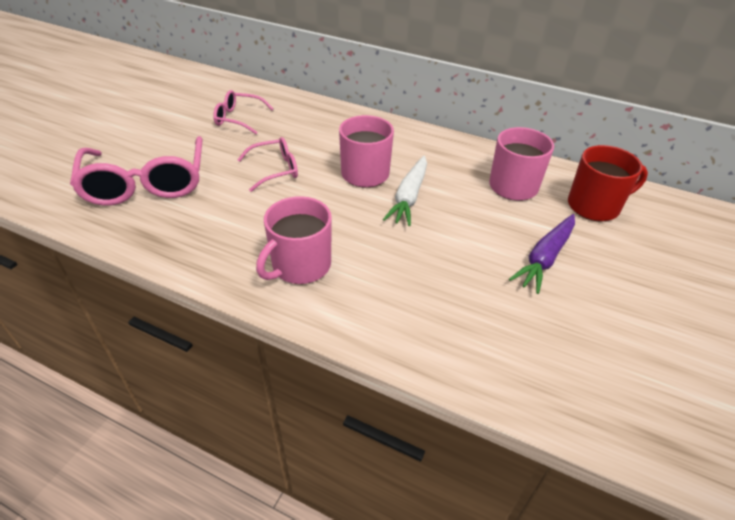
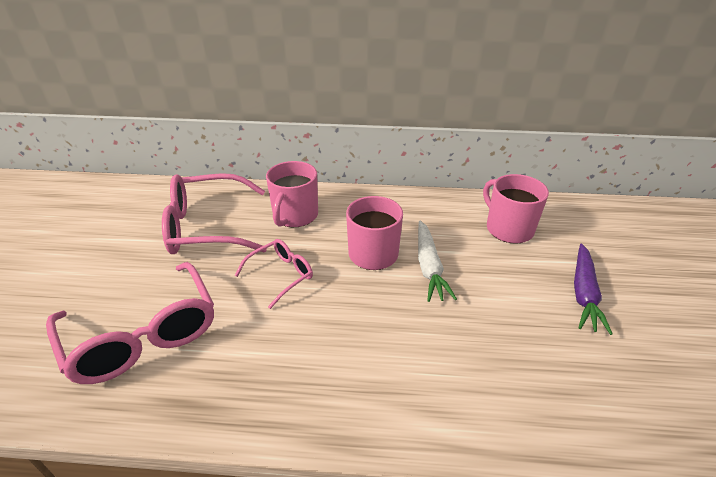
camera: 20 degrees left, 5 degrees down
(238, 118) = (206, 227): pink glasses -> pink glasses, size x1.87
(300, 266) = (375, 381): pink mug -> pink mug (295, 215)
(594, 206) = (584, 229): red mug -> none

